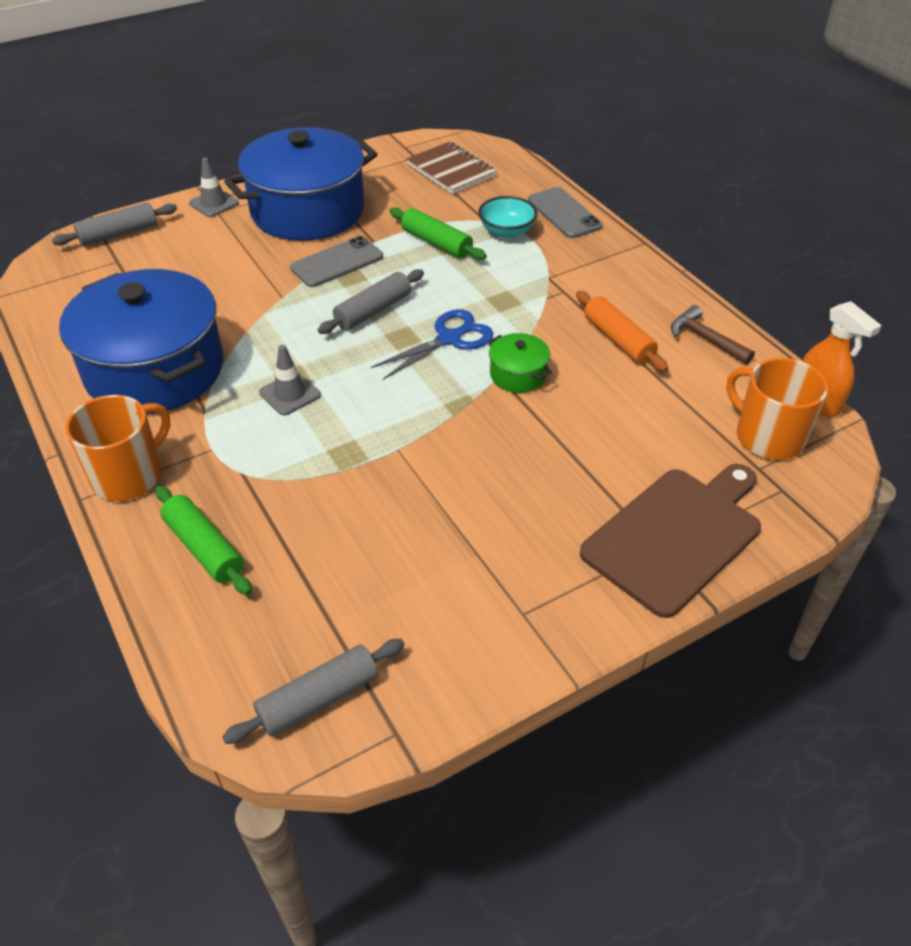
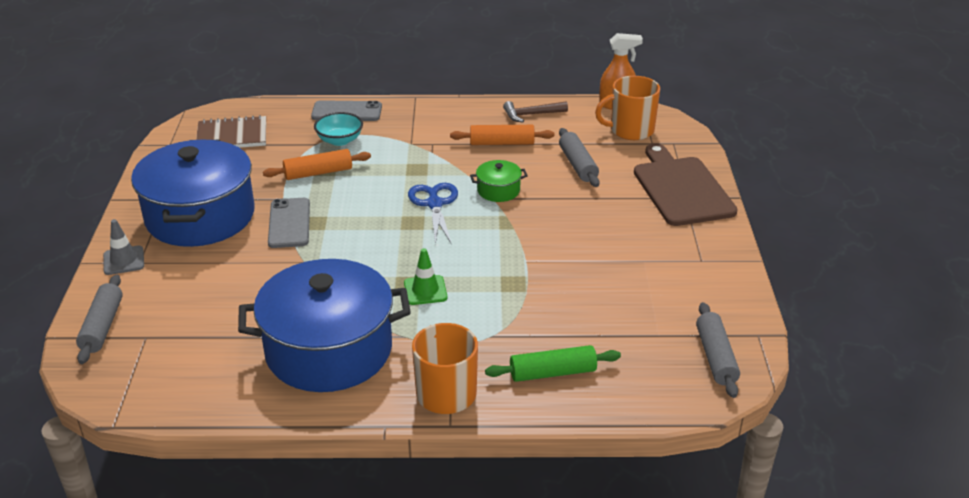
camera: 60 degrees left, 10 degrees down
(290, 394) = (425, 290): grey traffic cone -> green traffic cone
(373, 311) = (368, 225): grey rolling pin -> grey rolling pin (577, 165)
(436, 243) = (318, 173): green rolling pin -> orange rolling pin

